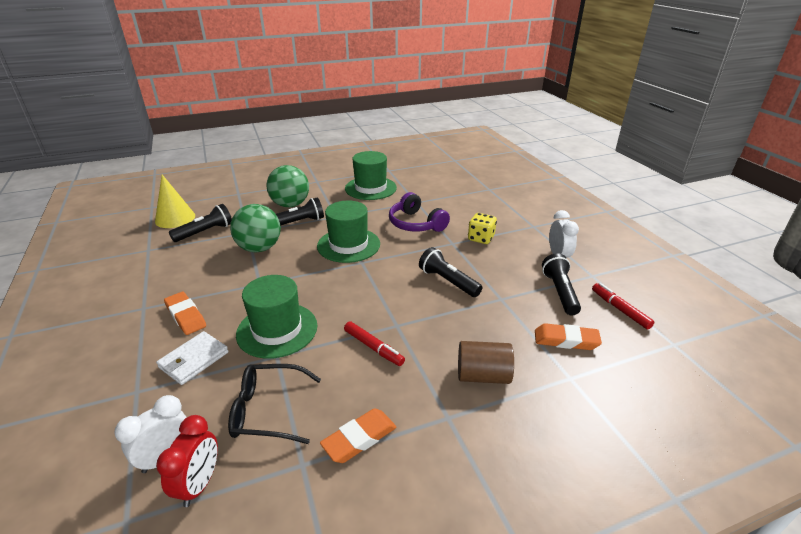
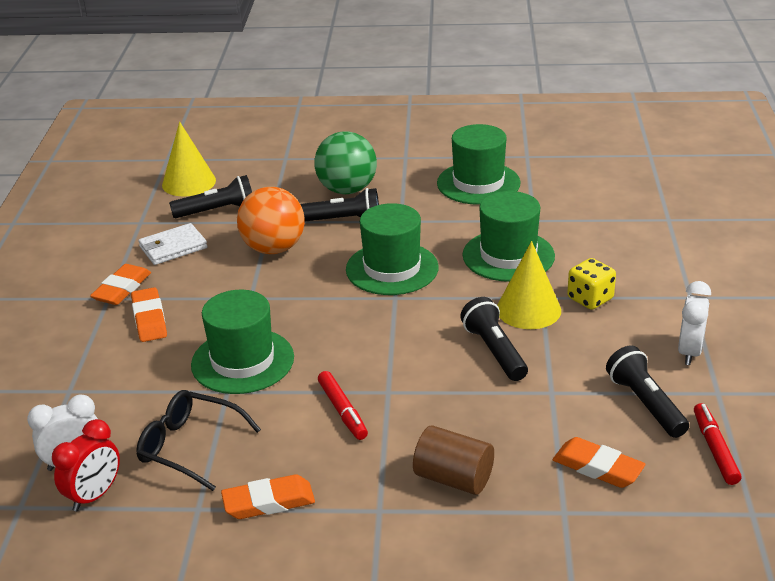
camera: 25 degrees right, 0 degrees up
(152, 299) = (122, 289): none -> orange eraser
(194, 360) = (138, 372): white wallet -> white wallet (173, 247)
(259, 248) = (273, 248): green ball -> orange ball
(416, 224) = (508, 256): purple headphones -> green hat
(450, 252) = (528, 309): none -> yellow cone
(560, 292) = (645, 404): black flashlight -> black flashlight turned 45 degrees counterclockwise

